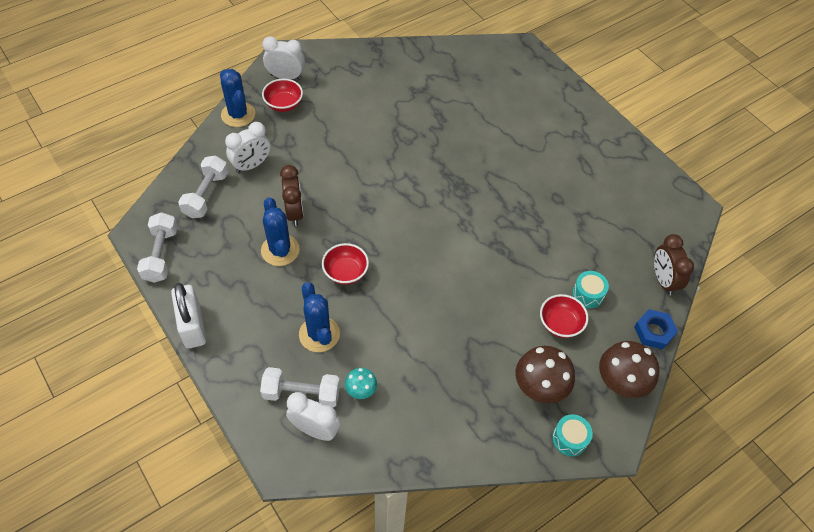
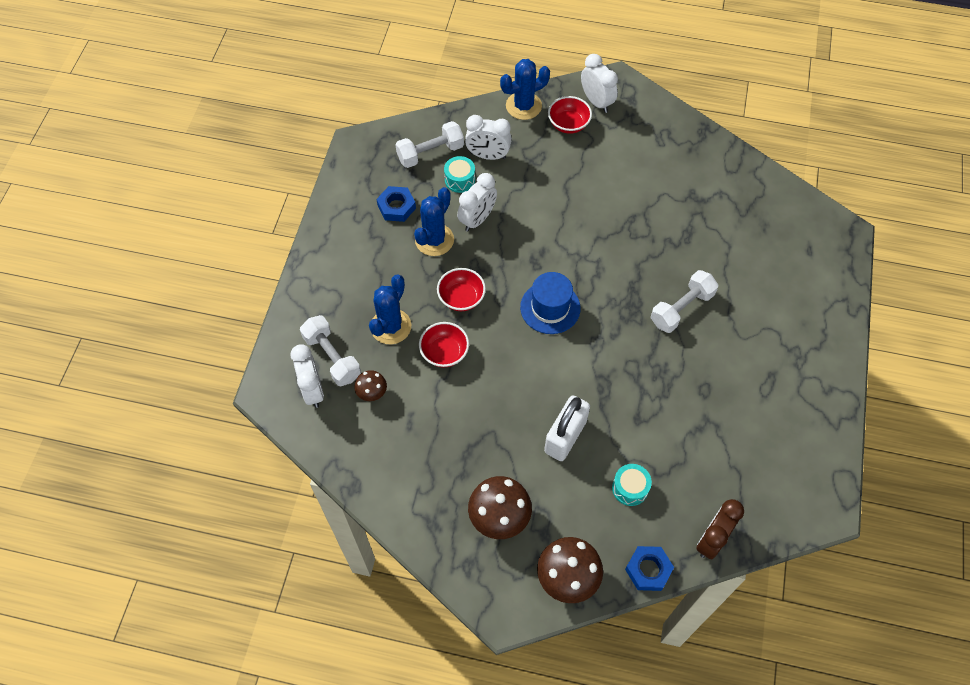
camera: 50 degrees right, 5 degrees up
(161, 255) = (352, 173): white dumbbell -> white dumbbell (681, 308)
(192, 326) = (317, 244): white padlock -> white padlock (565, 436)
(224, 250) = (396, 207): none -> blue nut
(238, 114) = (523, 106): blue cactus -> blue cactus turned 45 degrees clockwise
(294, 212) = (477, 219): brown clock -> white clock
(361, 391) = (372, 393): turquoise mushroom -> brown mushroom
(411, 228) = (550, 307): none -> blue hat
(560, 324) = (577, 488): red bowl -> red bowl (444, 352)
(569, 439) = (476, 576): turquoise drum -> turquoise drum (460, 180)

